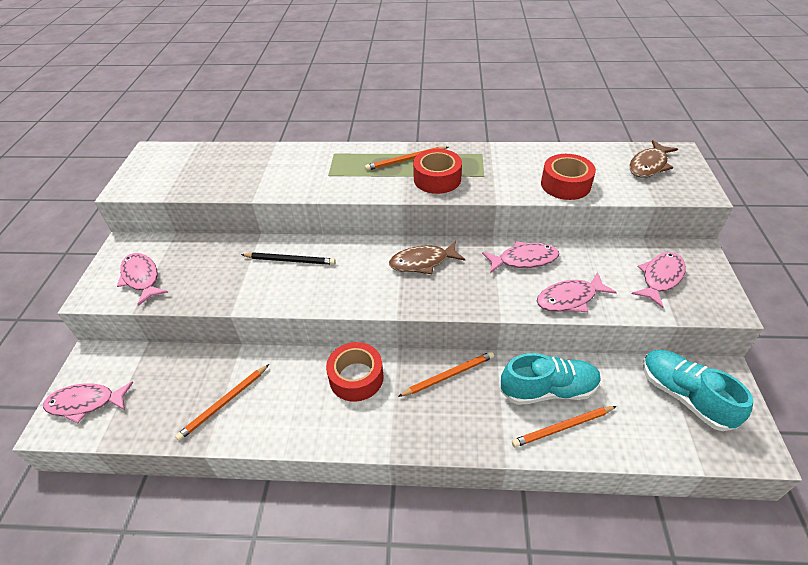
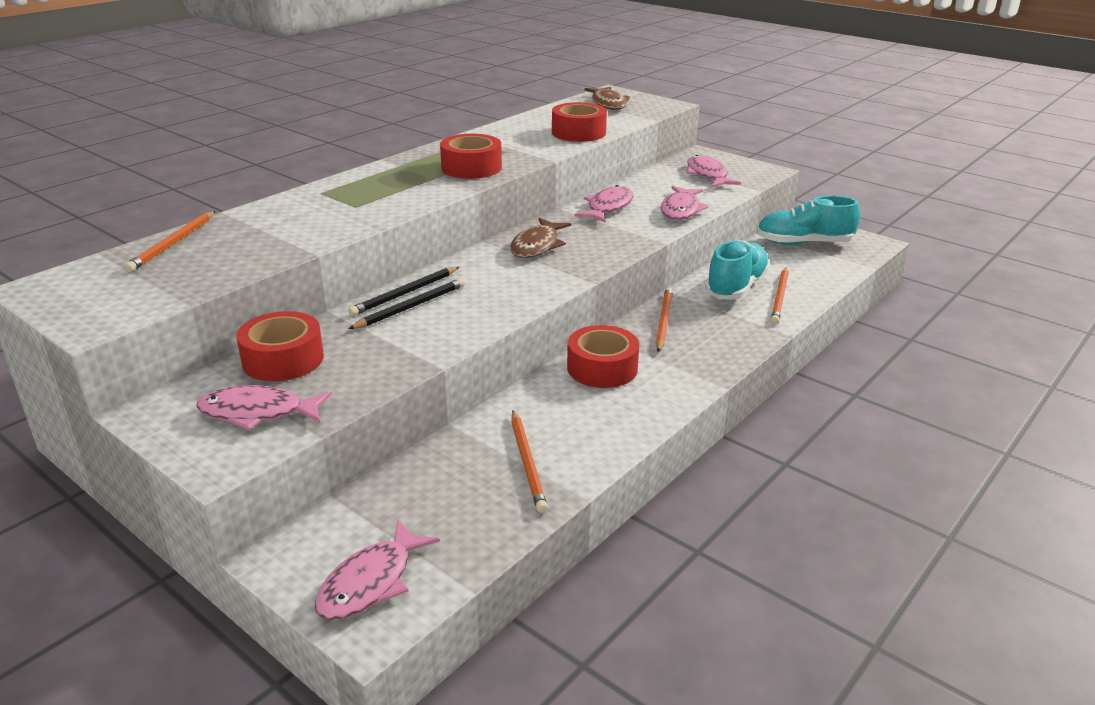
camera: 55 degrees left, 15 degrees down
(197, 253) = (283, 359): none -> red tape
(304, 248) = (405, 293): none -> black pencil
(406, 160) = (411, 169): orange pencil -> orange pencil (173, 243)

